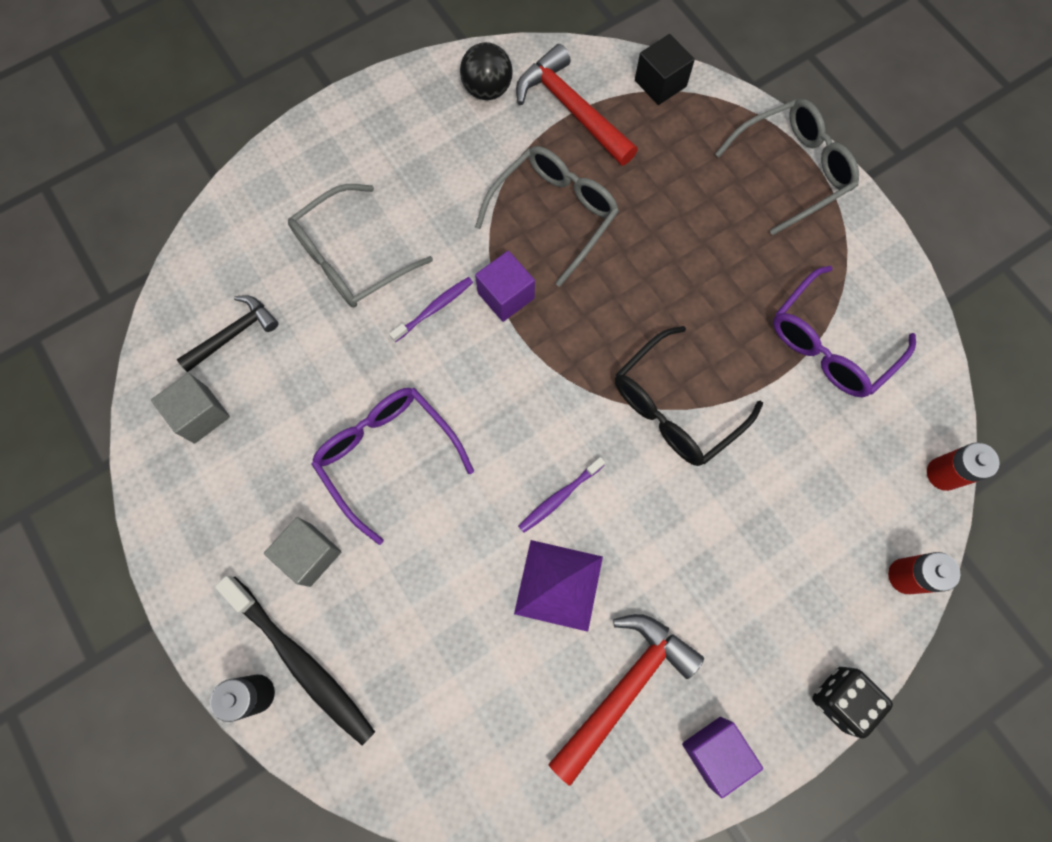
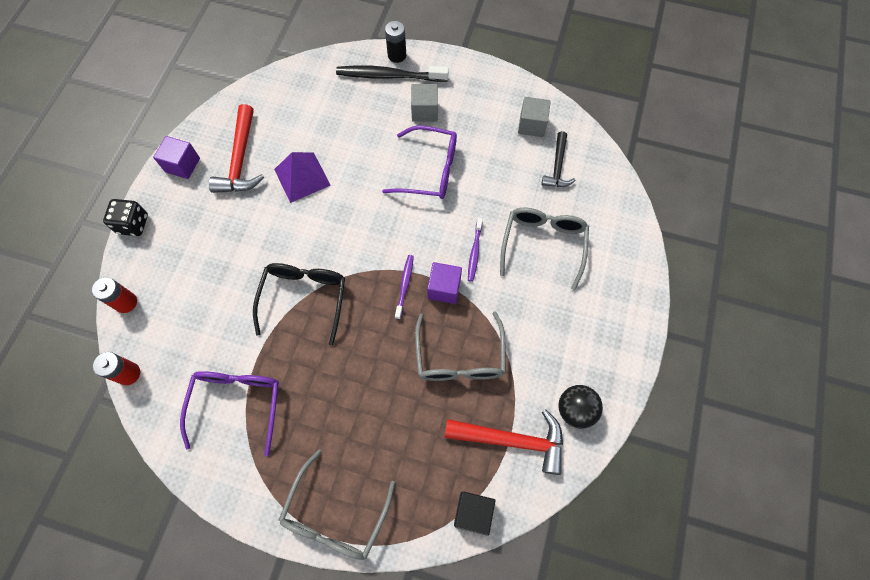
camera: 140 degrees right, 5 degrees down
(559, 497) = (331, 212): purple toothbrush -> purple toothbrush (404, 285)

